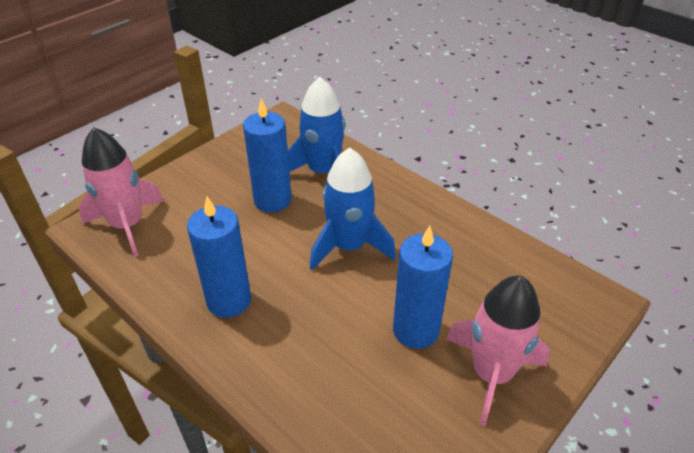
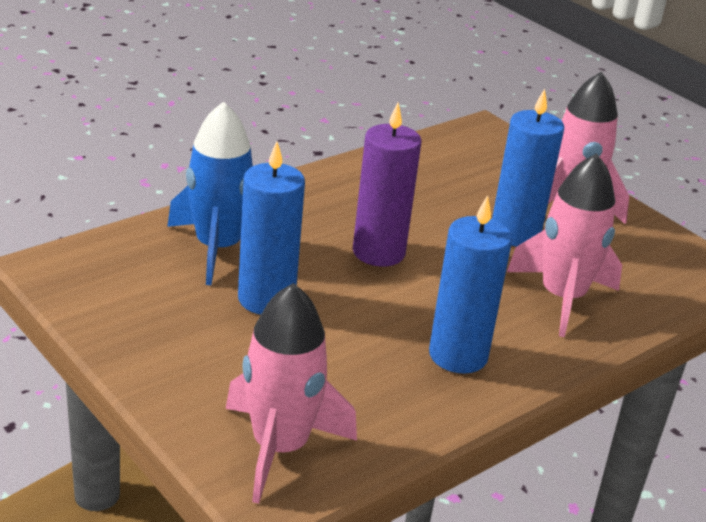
camera: 85 degrees left, 10 degrees down
(323, 367) = (562, 298): none -> pink rocket
(349, 246) = (378, 252): blue rocket -> purple candle

